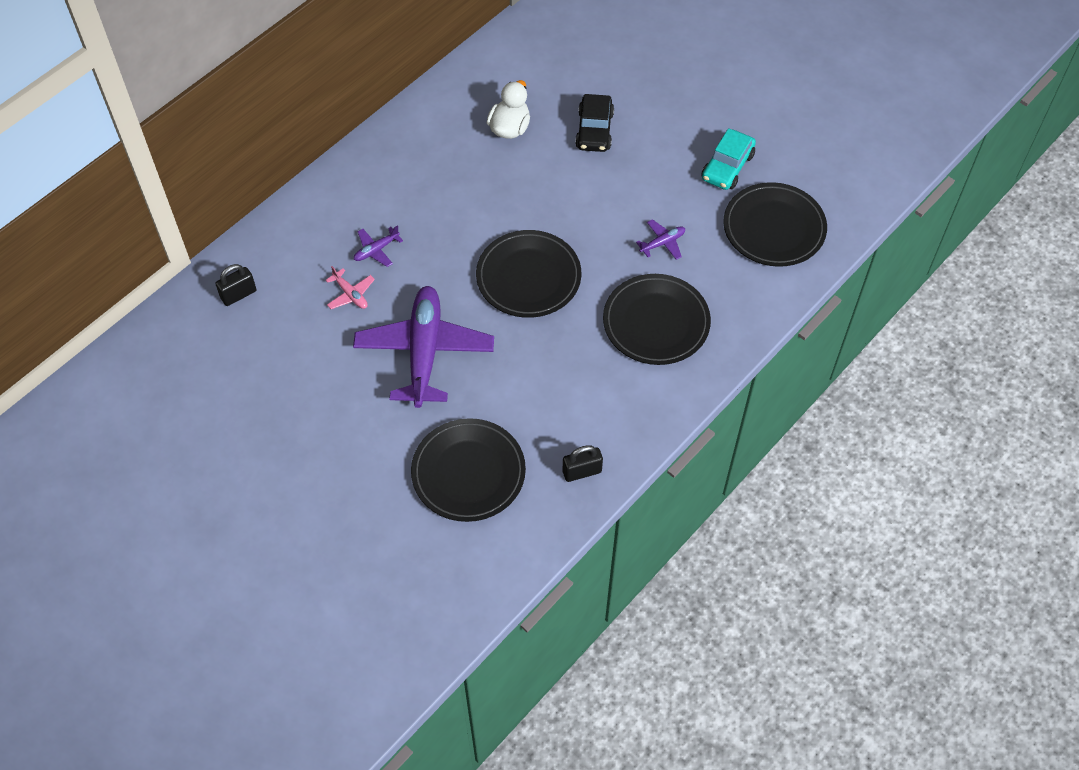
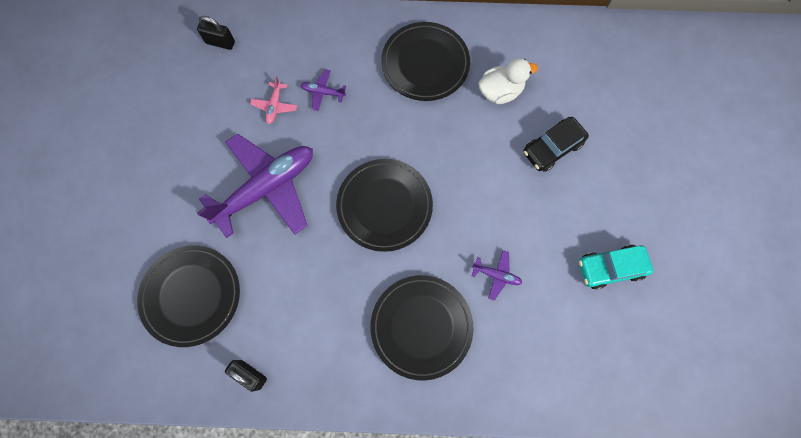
camera: 50 degrees right, 15 degrees up
(774, 228) = (586, 349): black plate -> black plate (425, 64)

